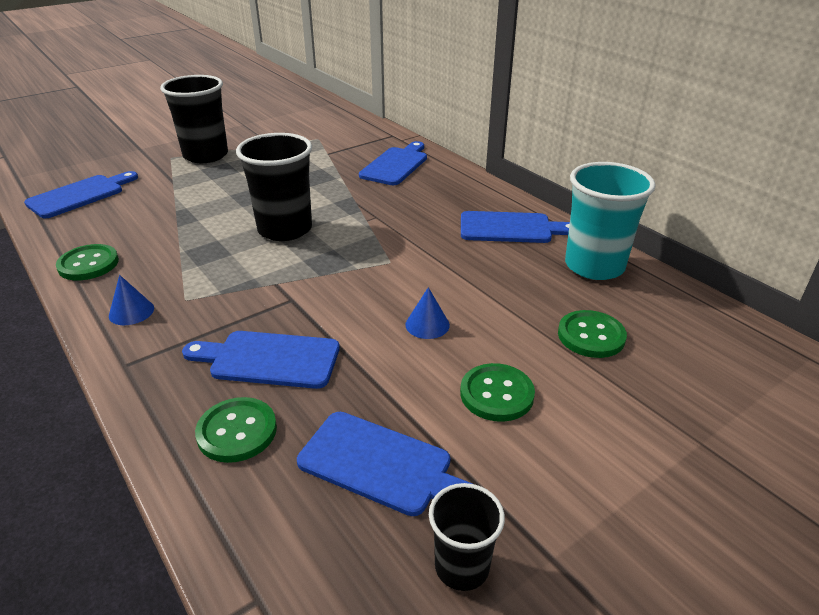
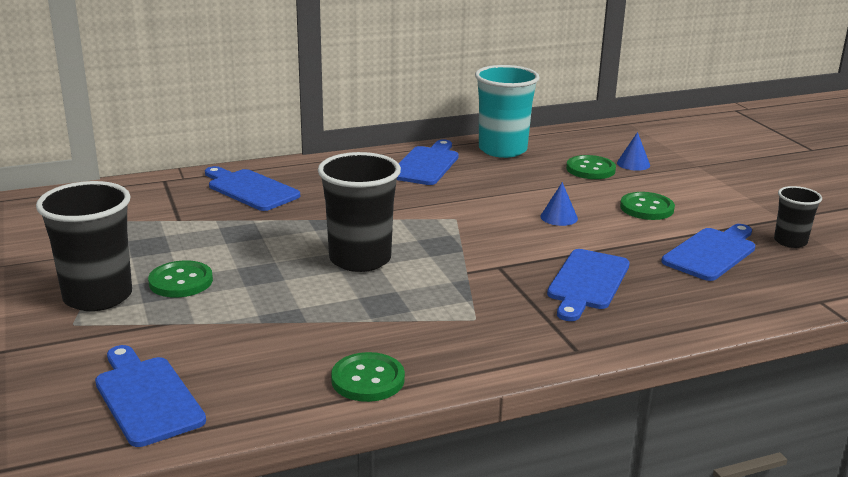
camera: 75 degrees left, 10 degrees down
(131, 312) = (486, 348): blue cone -> blue cone (633, 164)
(237, 431) = (674, 300): green button -> green button (181, 281)

